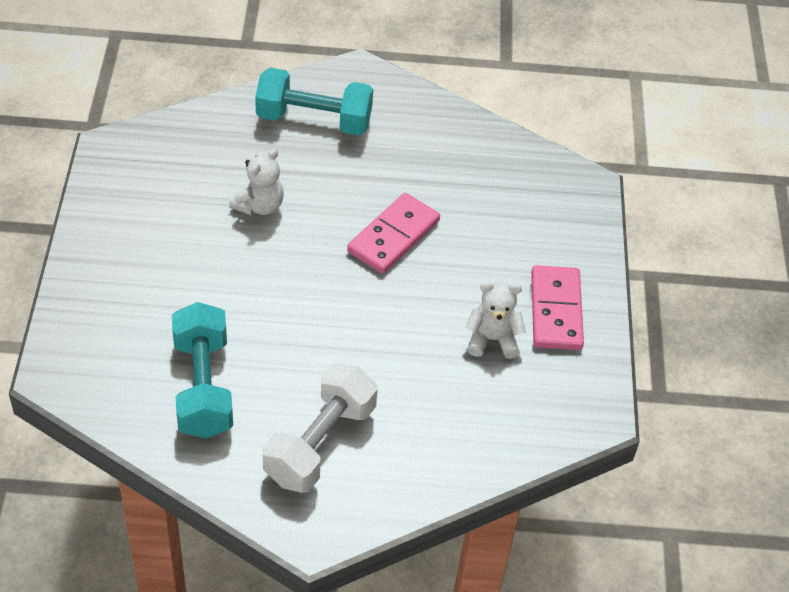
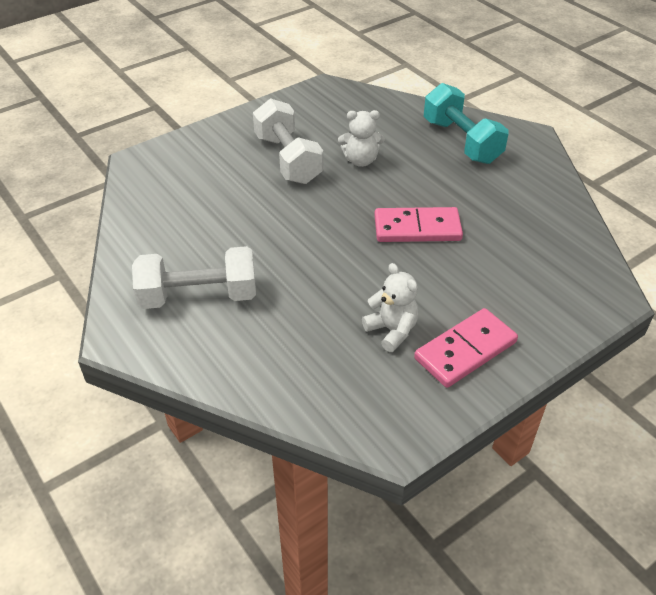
camera: 55 degrees right, 5 degrees down
(195, 255) = (288, 159): none -> white dumbbell
(203, 387) = (190, 219): turquoise dumbbell -> none

